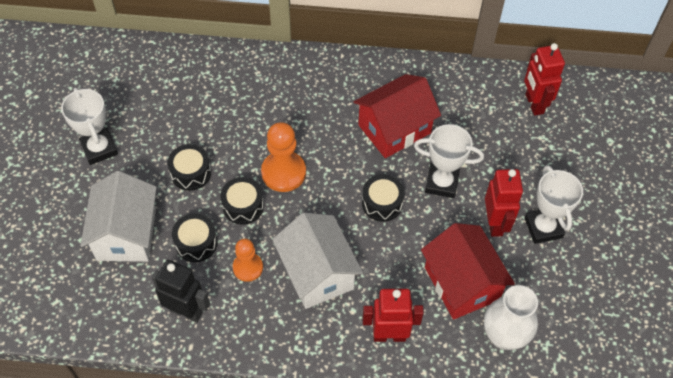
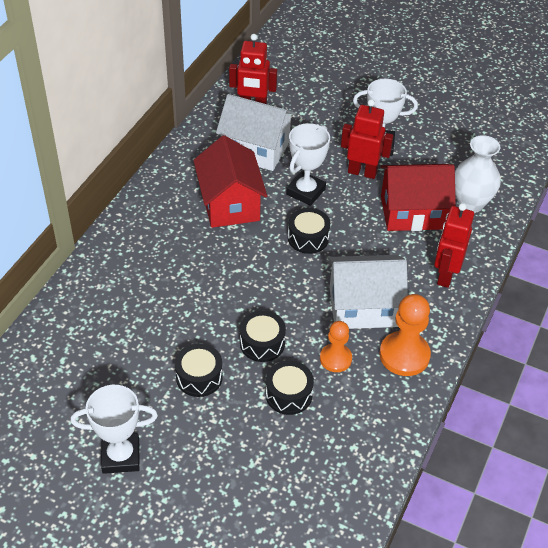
camera: 70 degrees left, 10 degrees down
(126, 234) = (250, 455): white house -> white house (255, 149)
(186, 311) = (365, 423): black robot -> none
(283, 172) = (237, 300): orange pawn -> orange pawn (404, 355)

